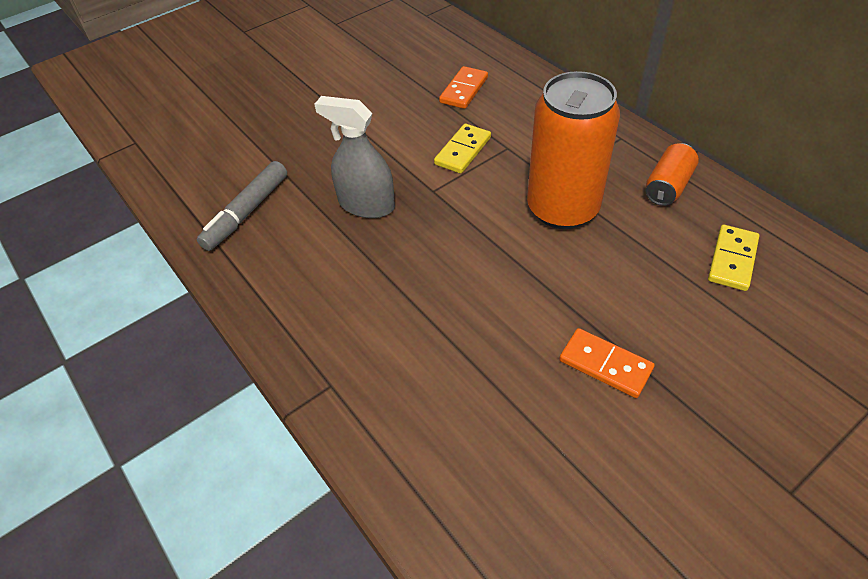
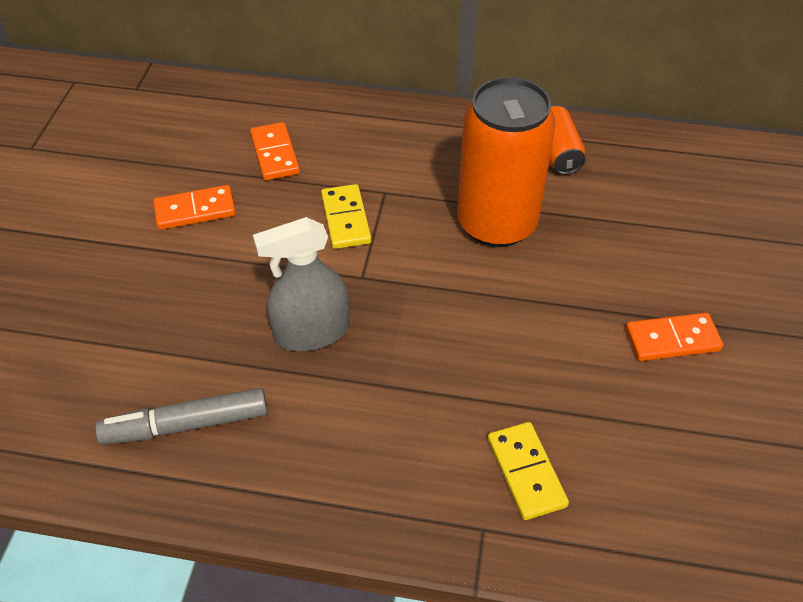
camera: 45 degrees left, 0 degrees up
(246, 212) = (186, 424): grey marker -> grey marker turned 90 degrees clockwise
(381, 99) = (195, 210): none -> orange domino
(732, 259) = (665, 190): yellow domino -> yellow domino (526, 472)

